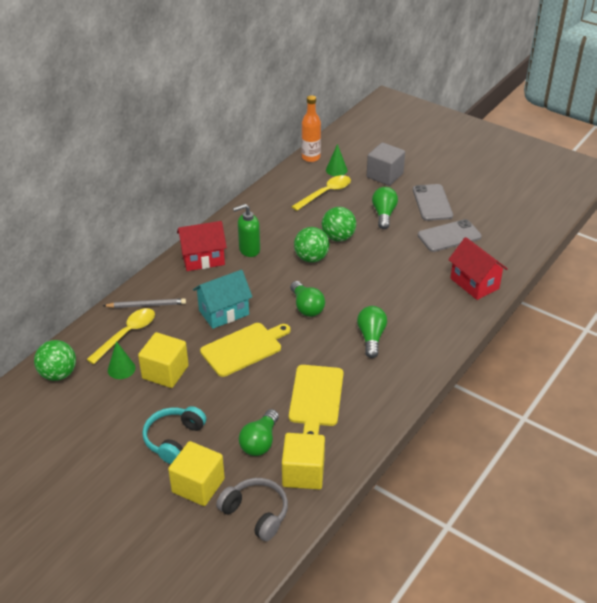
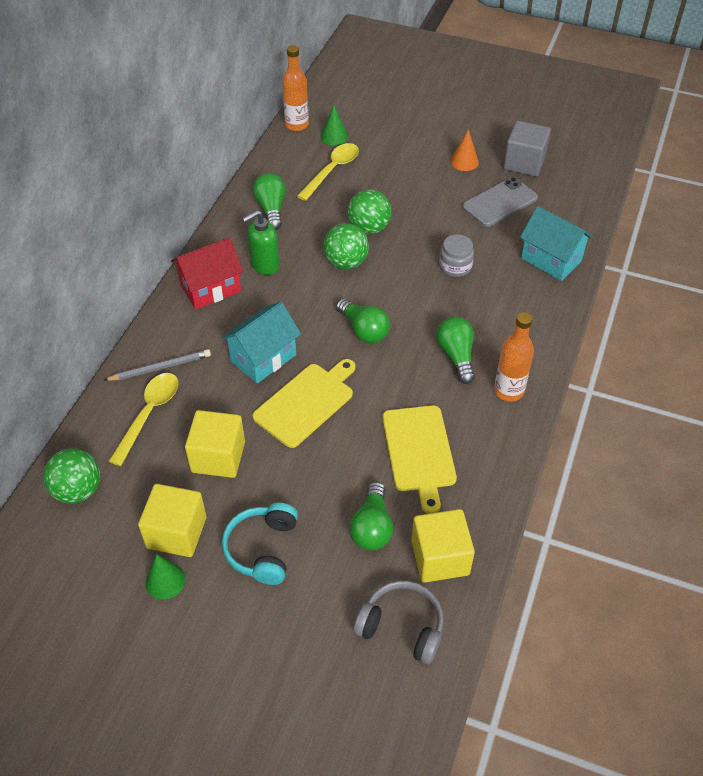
camera: 15 degrees left, 10 degrees up
(121, 369) = (159, 464): green cone -> green cone (165, 581)
(198, 485) = (316, 606): yellow cube -> yellow cube (176, 532)
(384, 175) = (395, 134): grey cube -> grey cube (524, 163)
(384, 214) = (412, 187): green light bulb -> green light bulb (271, 209)
(395, 275) = (455, 266): none -> grey jar
(403, 369) = (508, 391): none -> orange bottle
(432, 203) = (464, 162): grey phone -> orange cone
(474, 283) = (551, 260): red house -> turquoise house

